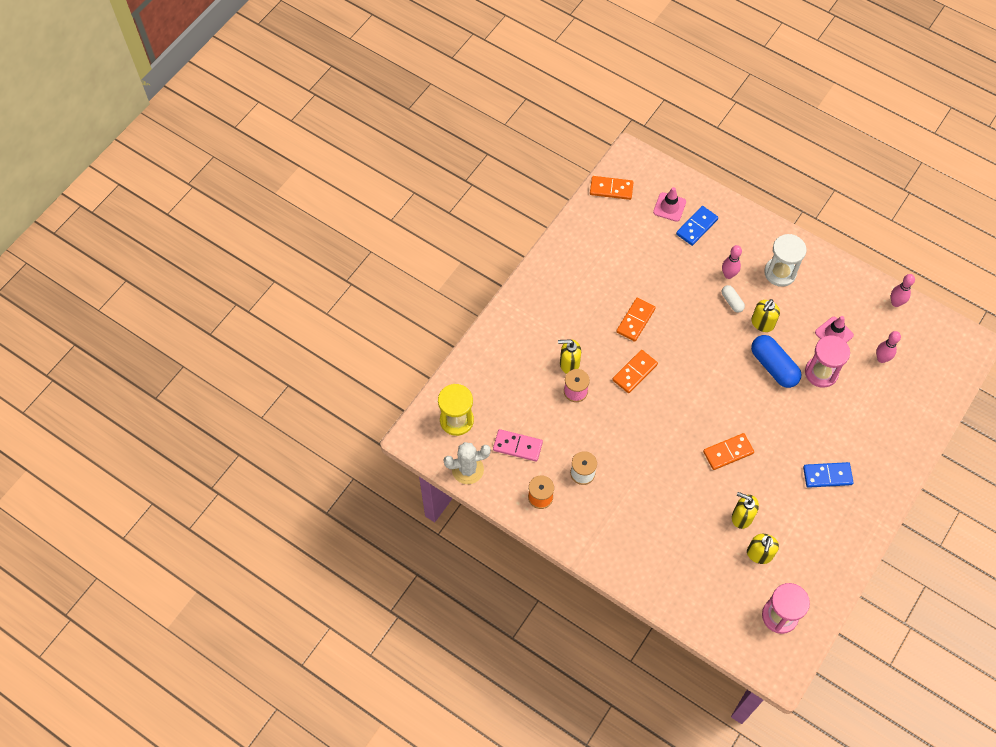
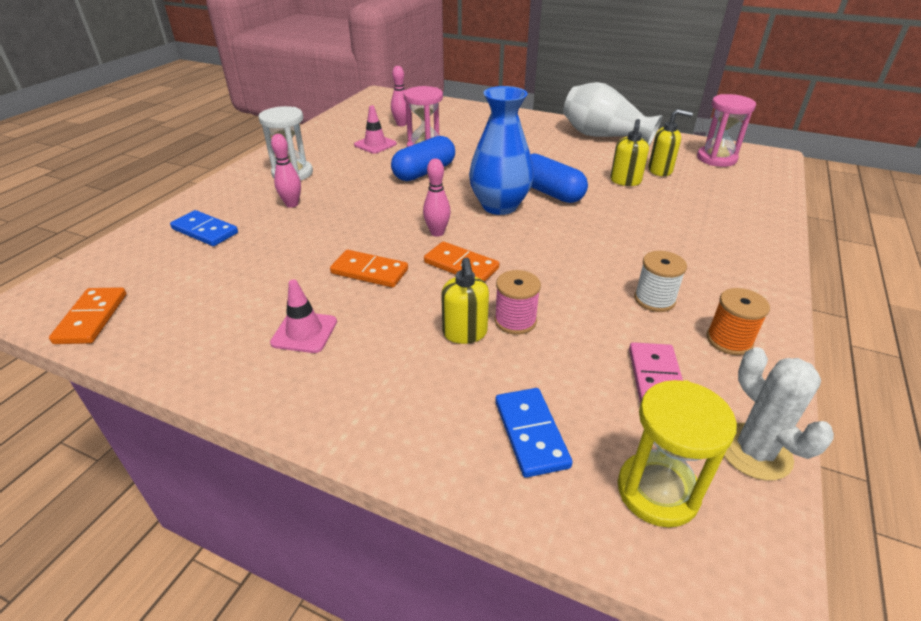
camera: 100 degrees left, 25 degrees down
(669, 207) = (159, 256): pink traffic cone -> pink traffic cone (304, 332)
(710, 411) = (499, 206): none -> blue vase
(728, 452) = (549, 192): orange domino -> blue capsule
(732, 302) = (334, 200): white capsule -> none
(762, 323) = (366, 180): yellow soap dispenser -> none
(827, 476) = (545, 143): blue domino -> blue domino (531, 433)
(840, 533) = (603, 136): none -> white vase
(895, 303) = (335, 120): pink bowling pin -> pink bowling pin (437, 233)

